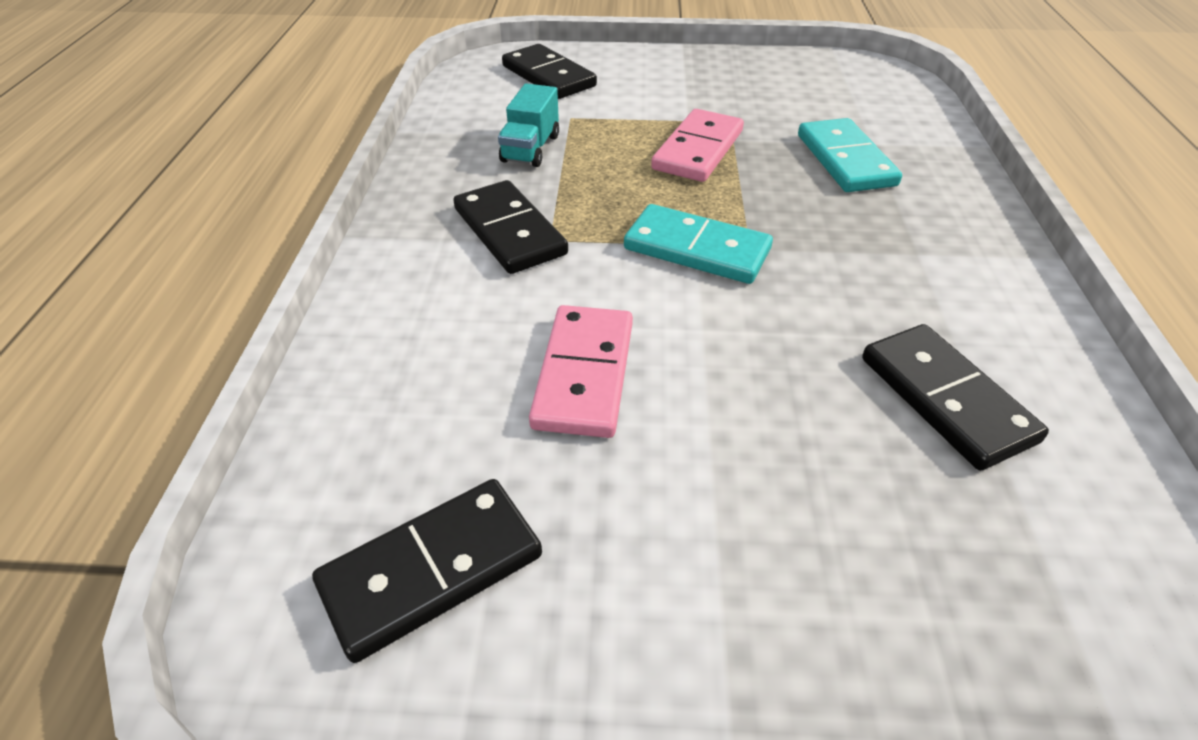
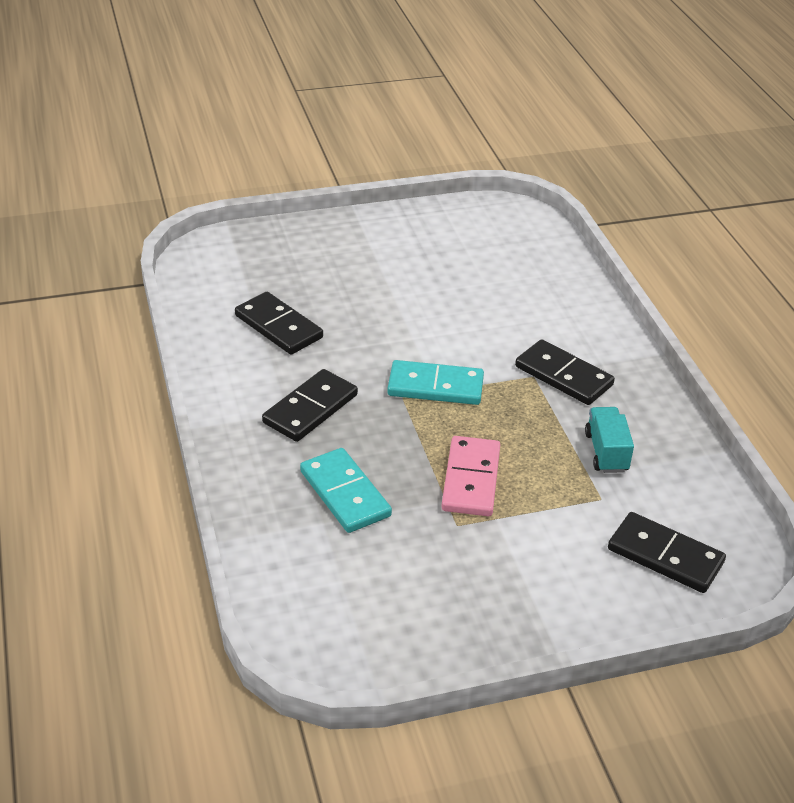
camera: 160 degrees right, 5 degrees down
(432, 570) = (481, 234): black domino -> black domino (310, 409)
(584, 374) = (464, 305): pink domino -> none

